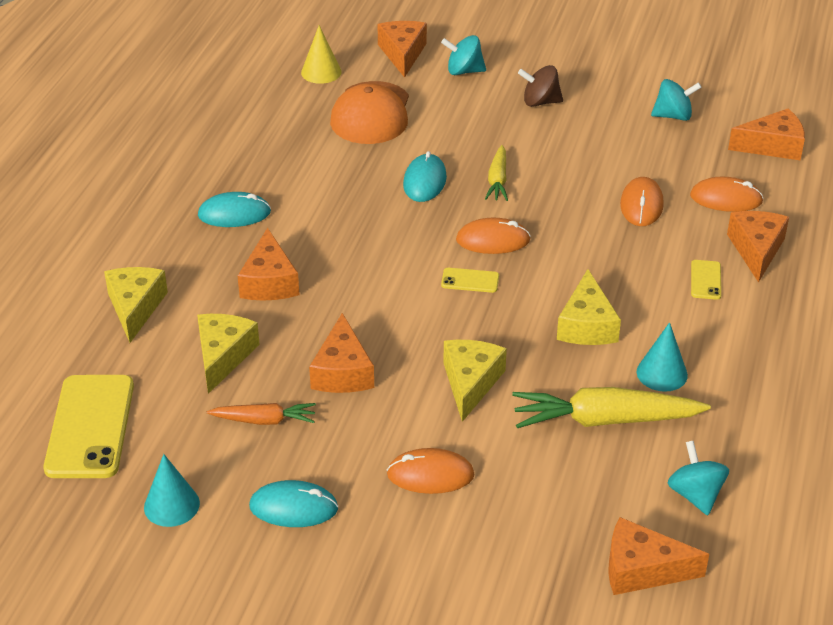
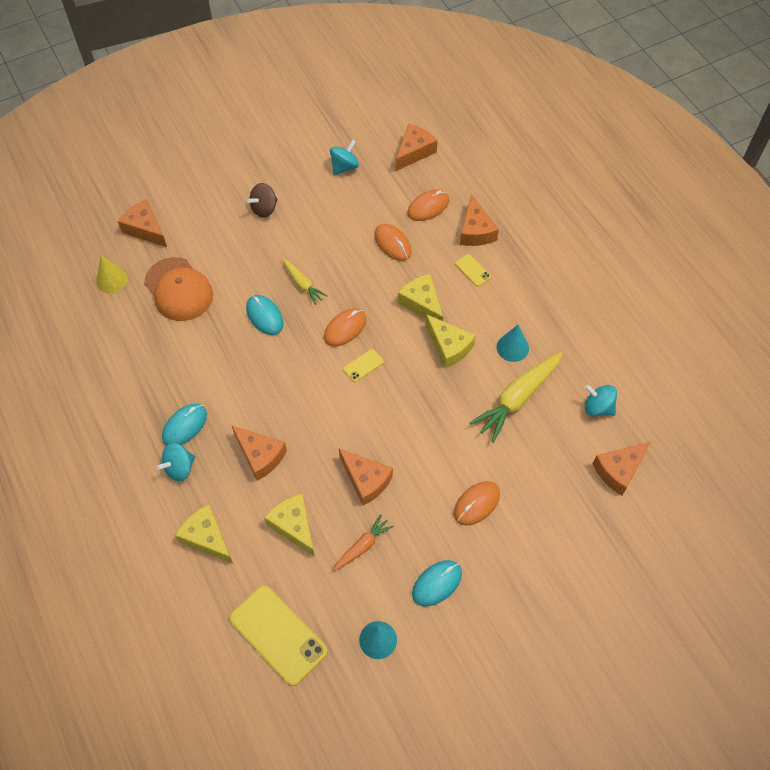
camera: 45 degrees left, 20 degrees up
(464, 71) = (196, 216): turquoise spinning top -> turquoise spinning top (179, 468)
(470, 383) = (434, 431): yellow cheese -> yellow cheese (422, 303)
(756, 250) = (475, 231): orange cheese -> orange cheese turned 150 degrees counterclockwise

